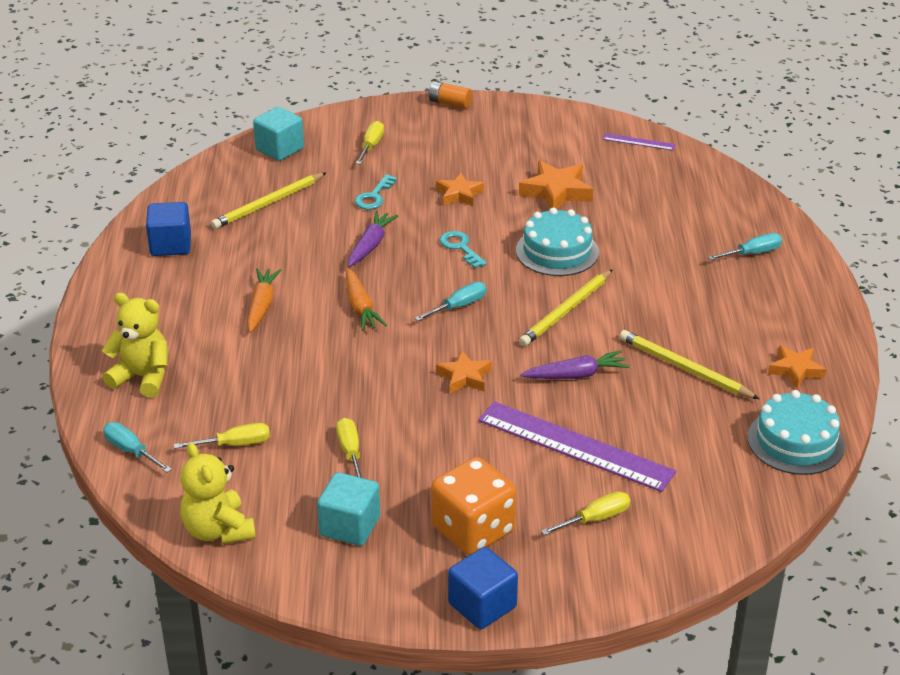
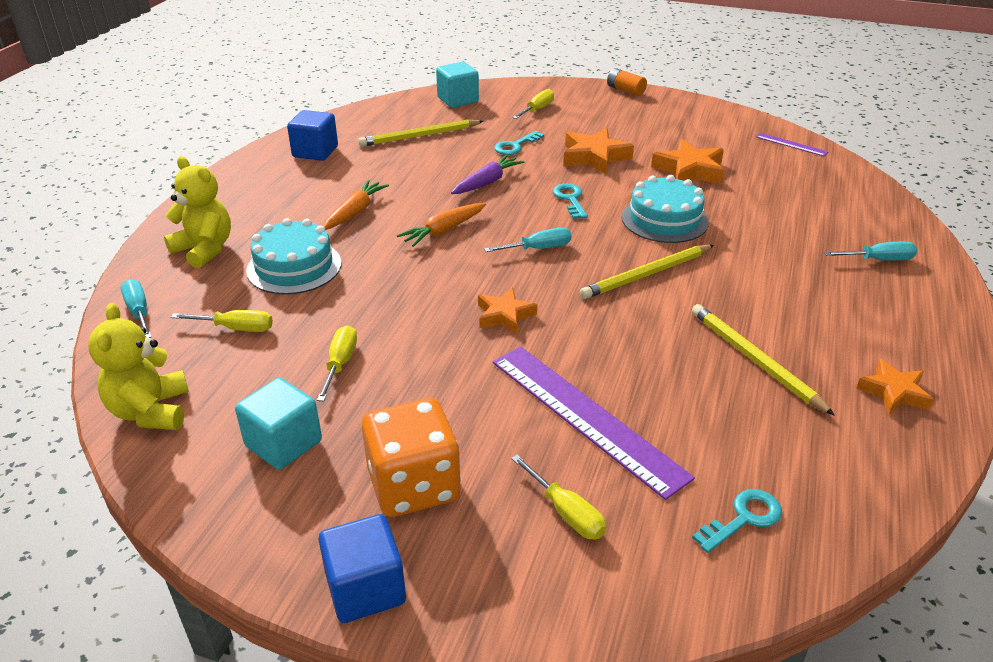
camera: 20 degrees right, 0 degrees up
(360, 307) = (443, 231): orange carrot -> orange carrot turned 45 degrees clockwise
(459, 194) = (594, 157): orange star -> orange star, size x1.53
(576, 375) = (625, 339): purple carrot -> none
(595, 519) = (566, 512): yellow screwdriver -> yellow screwdriver turned 60 degrees clockwise
(721, 490) = (744, 518): none -> turquoise key
(795, 441) = (867, 480): turquoise cake -> turquoise cake (294, 267)

